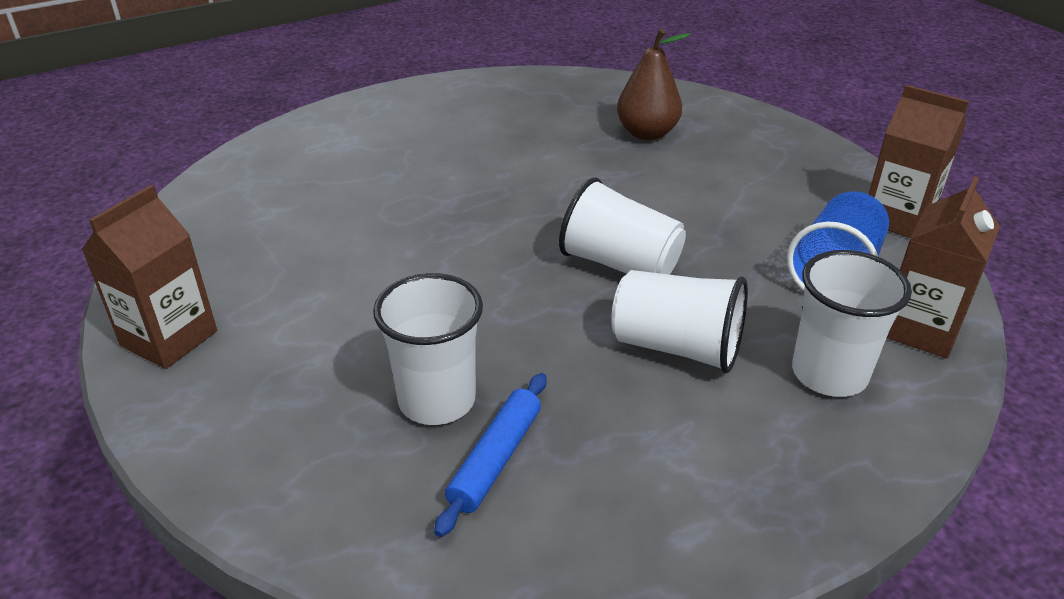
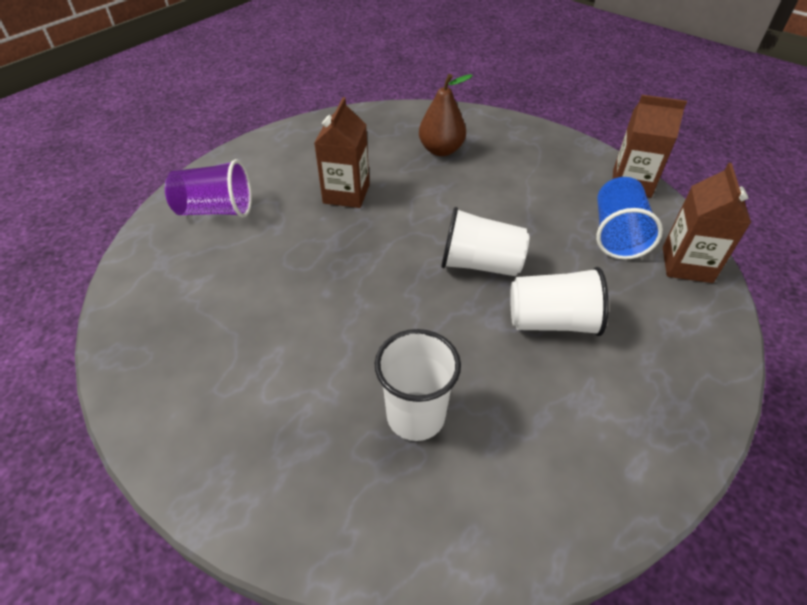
camera: 20 degrees left, 10 degrees up
(169, 338) = (176, 425): brown carton -> brown carton (346, 194)
(335, 145) = (216, 210): none -> purple cup
(495, 459) = (482, 452): blue rolling pin -> none
(829, 374) = (653, 315): white cup -> none

